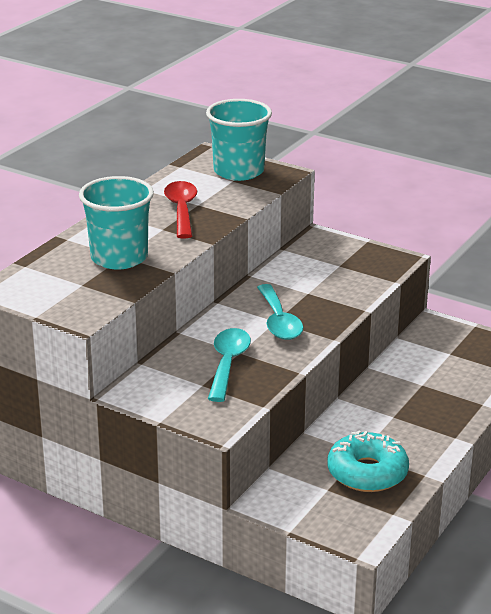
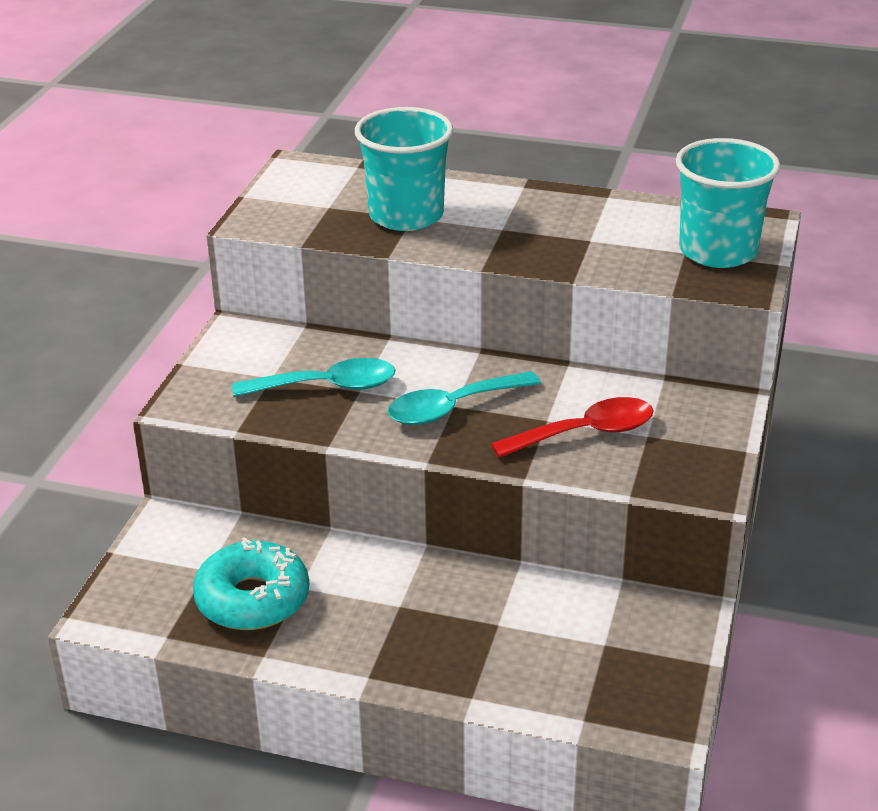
camera: 75 degrees right, 5 degrees up
(181, 210) = (565, 231): red spoon -> red spoon (586, 433)

